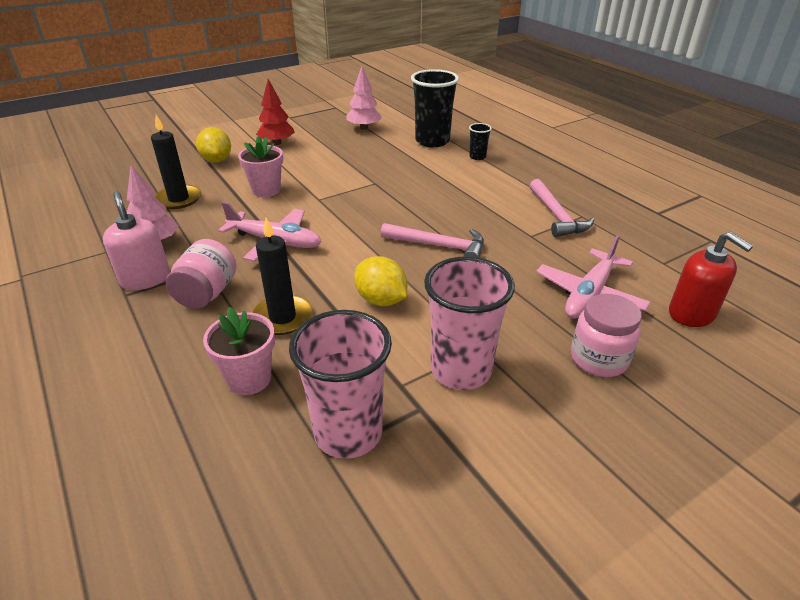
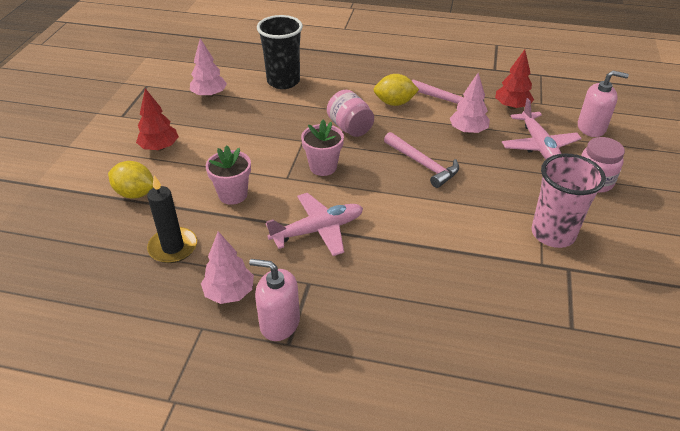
camera: 45 degrees left, 5 degrees up
(207, 293) = (344, 298): pink jar -> pink jar (350, 128)
(249, 379) = (469, 325): pink flower pot -> pink flower pot (323, 167)
(282, 317) = (419, 276): black candle -> none
(348, 433) = (562, 309): pink cup -> none
(381, 300) = (451, 223): yellow lemon -> yellow lemon (394, 103)
(439, 246) = (423, 164): pink hammer -> pink hammer turned 75 degrees clockwise
(477, 157) = (336, 80): black cup -> none
(531, 244) = (468, 131): none -> pink tree
(620, 249) = (512, 106): none -> red tree
(692, 313) = (591, 128): red soap dispenser -> pink soap dispenser

